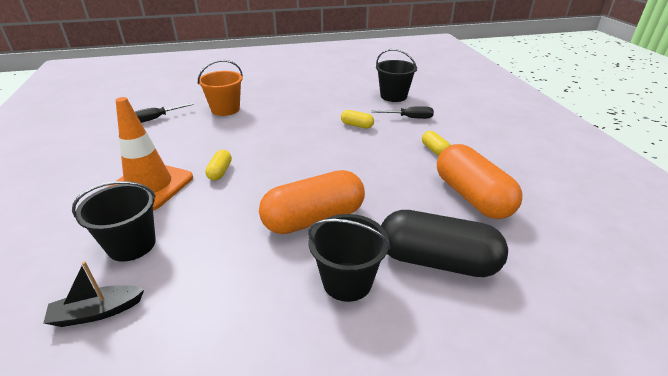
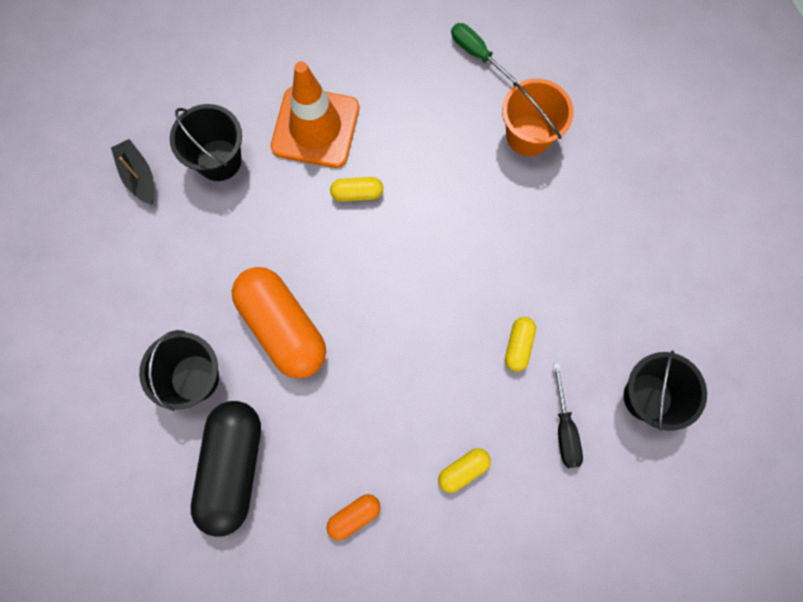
camera: 80 degrees right, 40 degrees up
(157, 118) = (477, 54): black screwdriver -> green screwdriver
(472, 197) = (354, 516): orange capsule -> orange capsule, size x0.45

